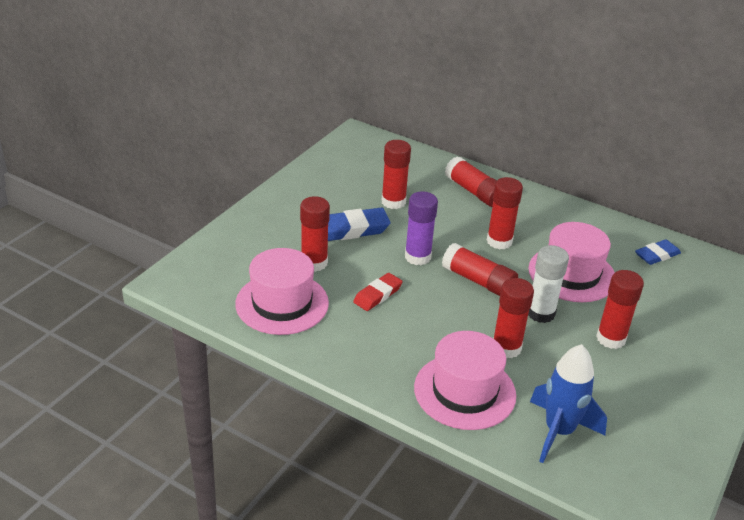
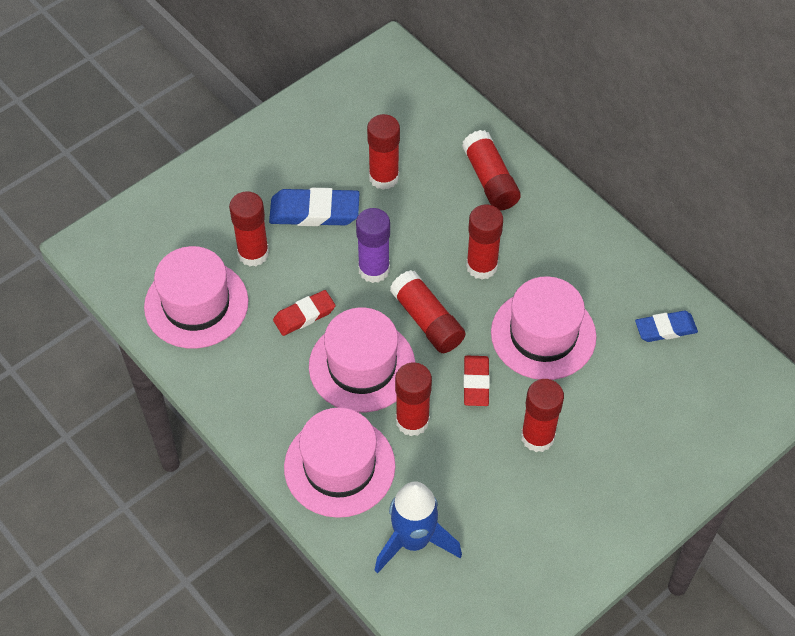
camera: 20 degrees right, 20 degrees up
(443, 319) = (362, 366): none -> pink hat
(540, 313) = (476, 383): white glue stick -> red eraser

